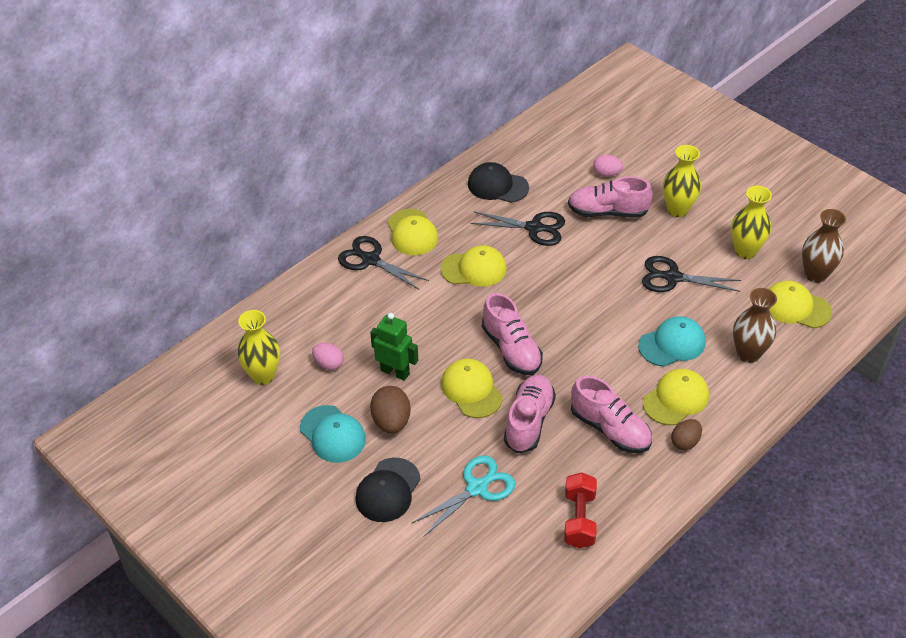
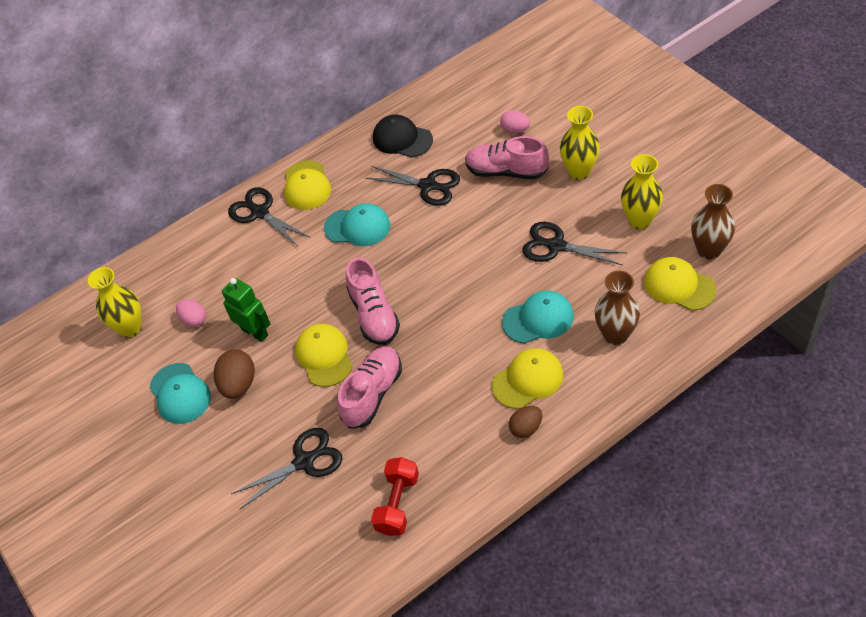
camera: 15 degrees right, 5 degrees up
(388, 490) = (218, 457): black cap -> none
(474, 269) = (357, 227): yellow cap -> turquoise cap
(477, 487) = (305, 461): turquoise scissors -> black scissors
(610, 429) = (452, 408): pink shoe -> none

